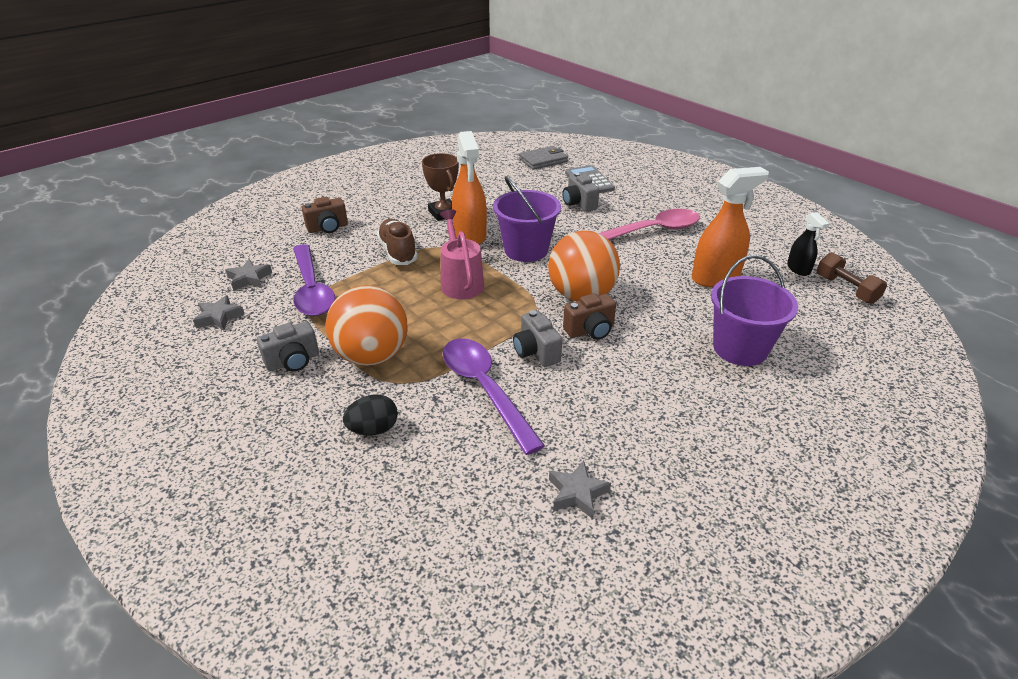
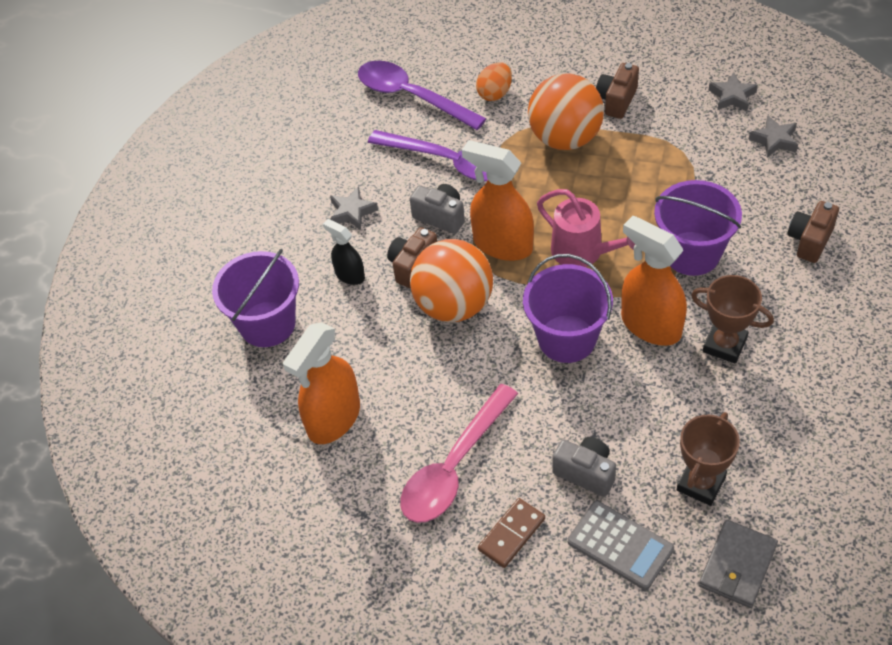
camera: 150 degrees right, 15 degrees up
(293, 361) = (616, 100): grey camera -> brown camera
(311, 289) = (703, 163): purple spoon -> purple spoon (412, 97)
(373, 429) = (495, 93): black egg -> orange egg
(398, 252) = (692, 253): brown shoe -> purple bucket
(509, 312) = (502, 244): none -> orange spray bottle
(526, 182) = (701, 483): none -> brown trophy
(577, 493) = (325, 131): grey star -> grey star (352, 212)
(640, 201) = (511, 534): none -> brown domino
(798, 269) = (246, 494): black spray bottle -> black spray bottle (349, 275)
(846, 289) = (183, 485): brown dumbbell -> none

